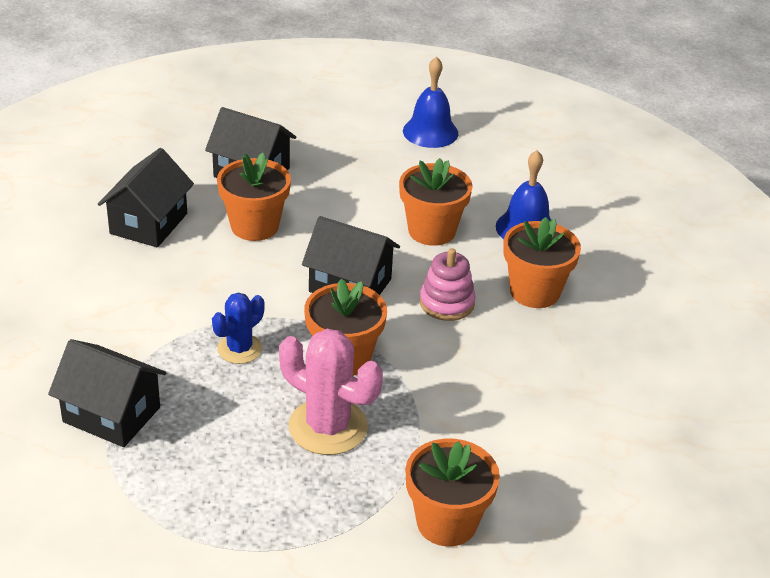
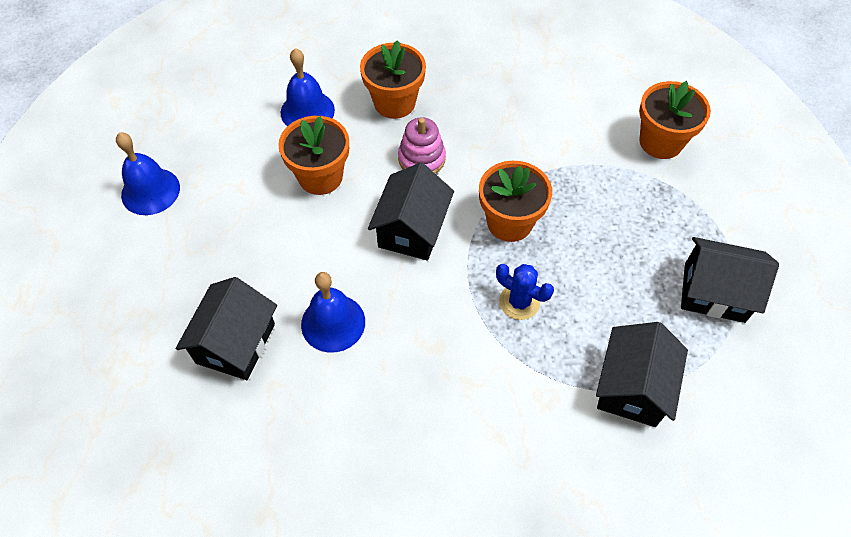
camera: 95 degrees left, 20 degrees up
(149, 223) = (342, 427): black house -> black house (714, 292)
(255, 226) = (333, 323): orange flower pot -> blue bell
(328, 427) = (593, 223): pink cactus -> none

